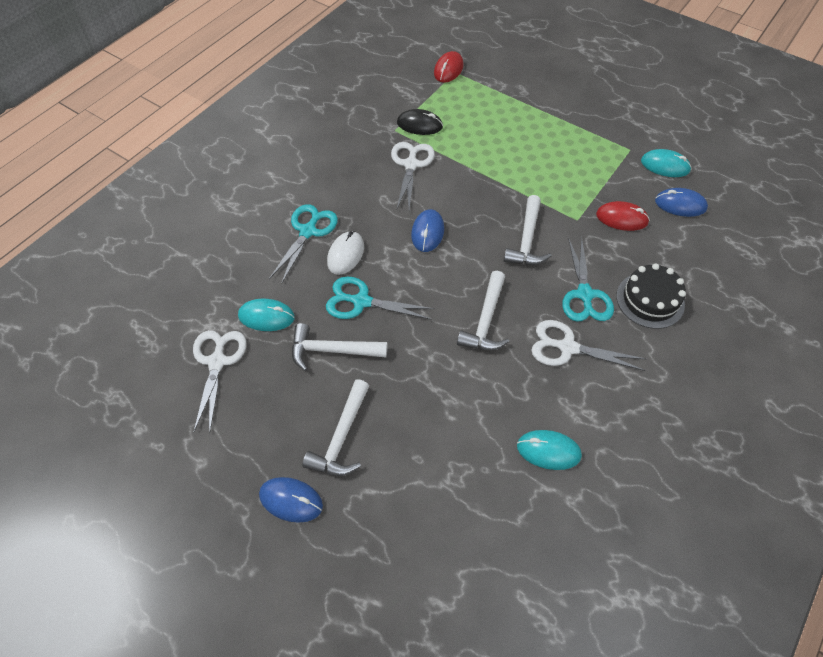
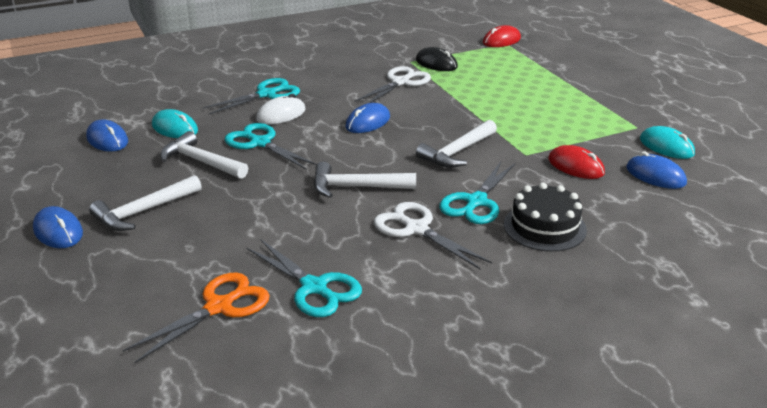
camera: 30 degrees right, 25 degrees down
(217, 362) = (107, 140): white scissors -> blue mouse
(486, 320) = (356, 187): white hammer -> white hammer turned 45 degrees clockwise
(499, 510) = (219, 307): none -> orange scissors
(548, 451) = (314, 287): turquoise mouse -> turquoise scissors

